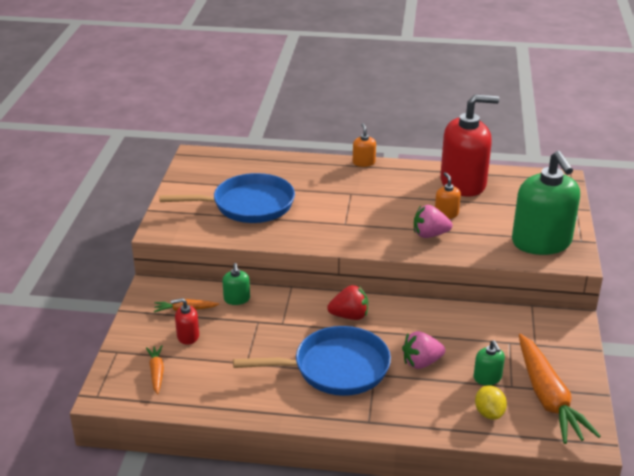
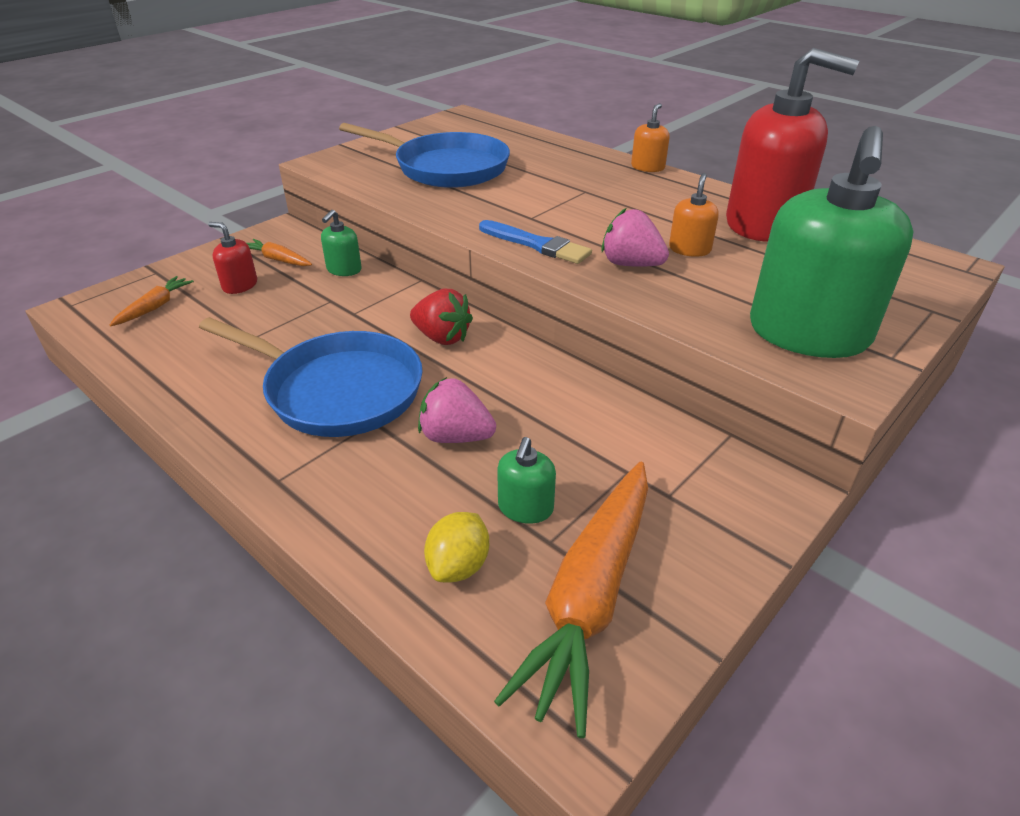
camera: 35 degrees right, 5 degrees up
(370, 241) = (537, 244): none -> blue brush

